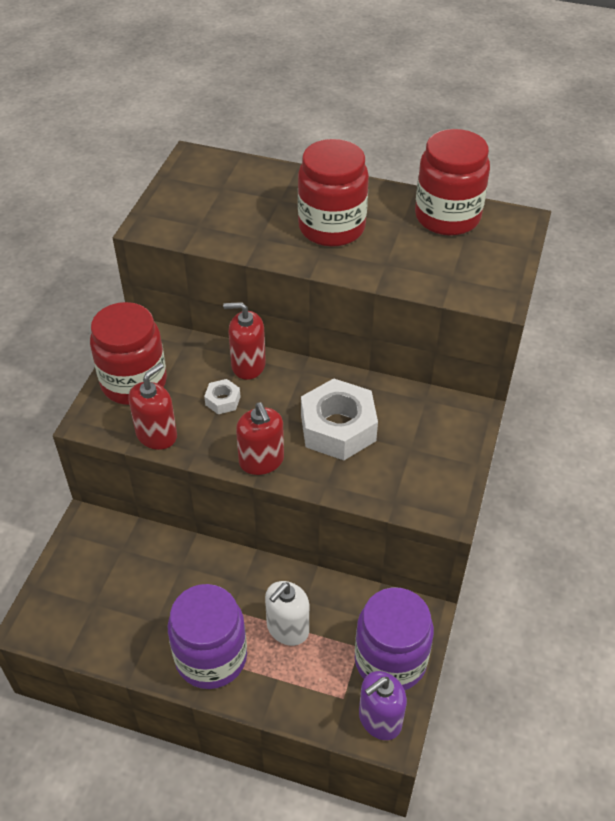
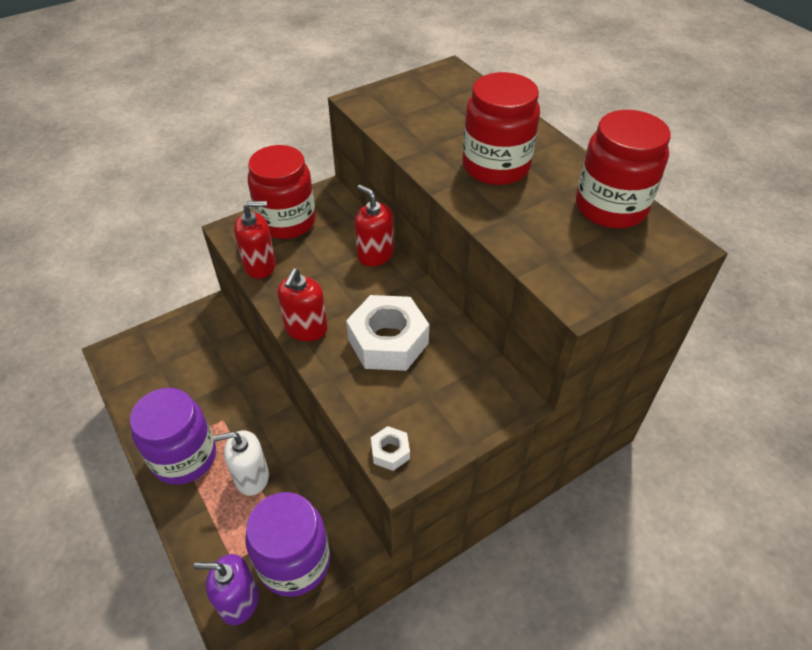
camera: 40 degrees right, 0 degrees up
(223, 400) = (329, 269): white nut -> white nut (390, 452)

